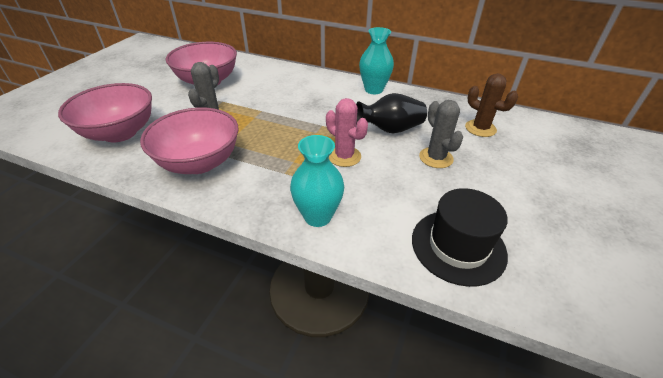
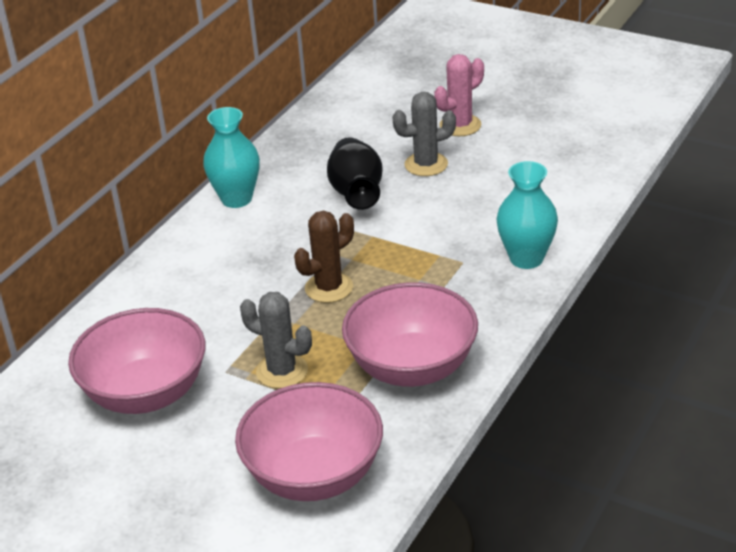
camera: 80 degrees left, 5 degrees down
(344, 156) = (414, 235): pink cactus -> pink cactus (460, 125)
(458, 246) = (571, 171): black hat -> none
(480, 128) = (367, 122): brown cactus -> brown cactus (329, 288)

